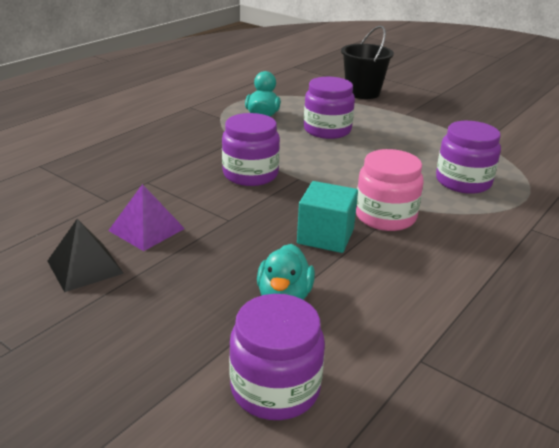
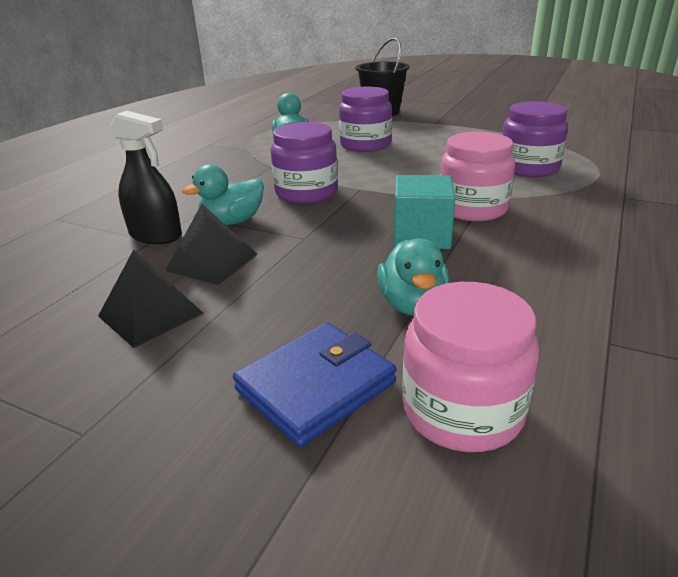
camera: 10 degrees left, 0 degrees up
(112, 196) = (156, 235): none -> black spray bottle
(146, 229) = (212, 262): purple pyramid -> black pyramid
(177, 193) = (232, 221): none -> turquoise duck
(180, 348) = (316, 386): none -> blue wallet
(275, 388) = (462, 410): purple jar -> pink jar

